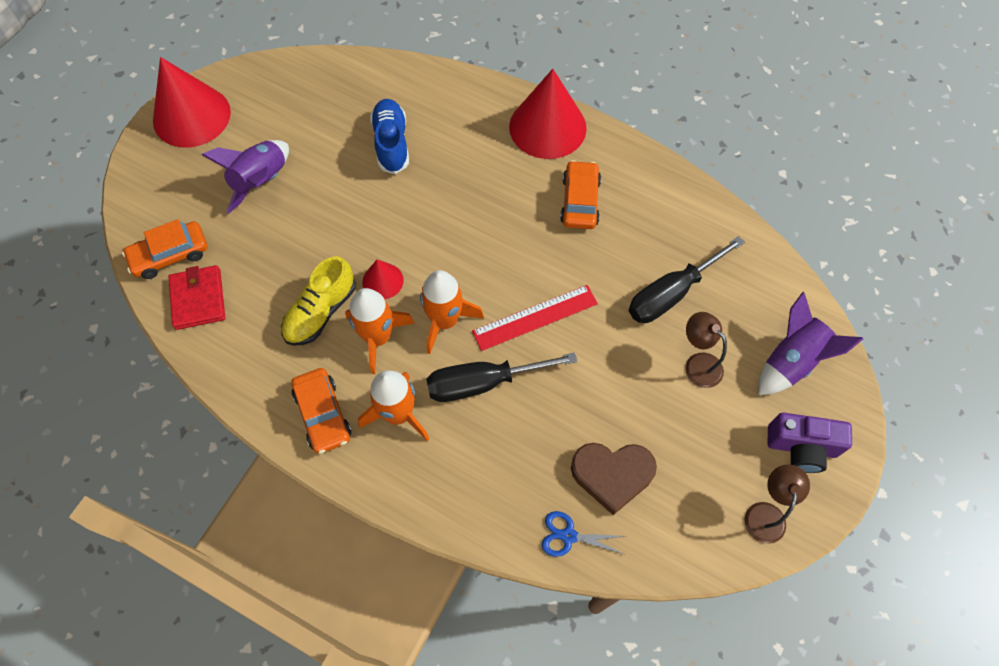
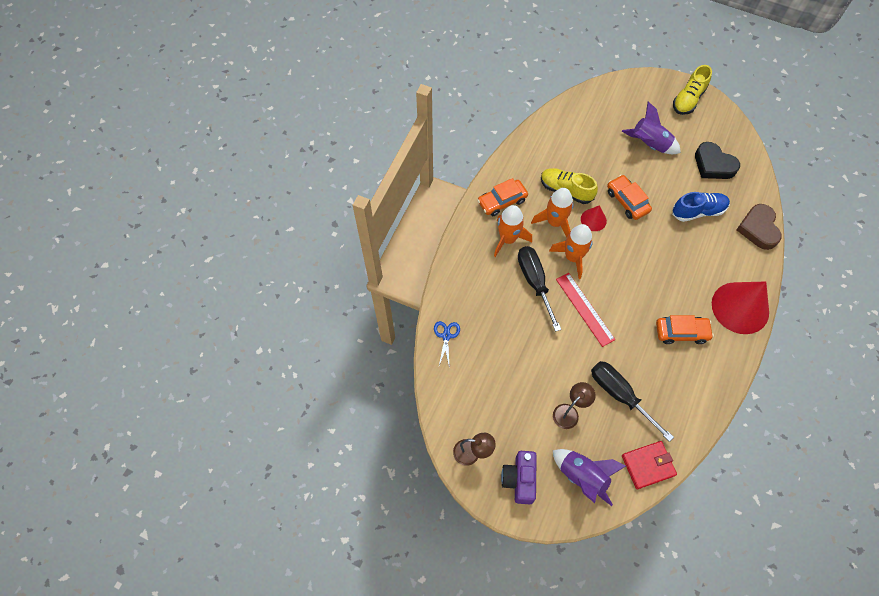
camera: 85 degrees right, 0 degrees up
(170, 255) = (588, 109): orange car -> orange car (627, 201)
(191, 116) = (688, 99): red cone -> yellow shoe
(198, 299) = (562, 129): red wallet -> red wallet (648, 465)
(316, 109) = (713, 164): none -> black heart
(612, 475) = (485, 359): brown heart -> brown heart (758, 229)

